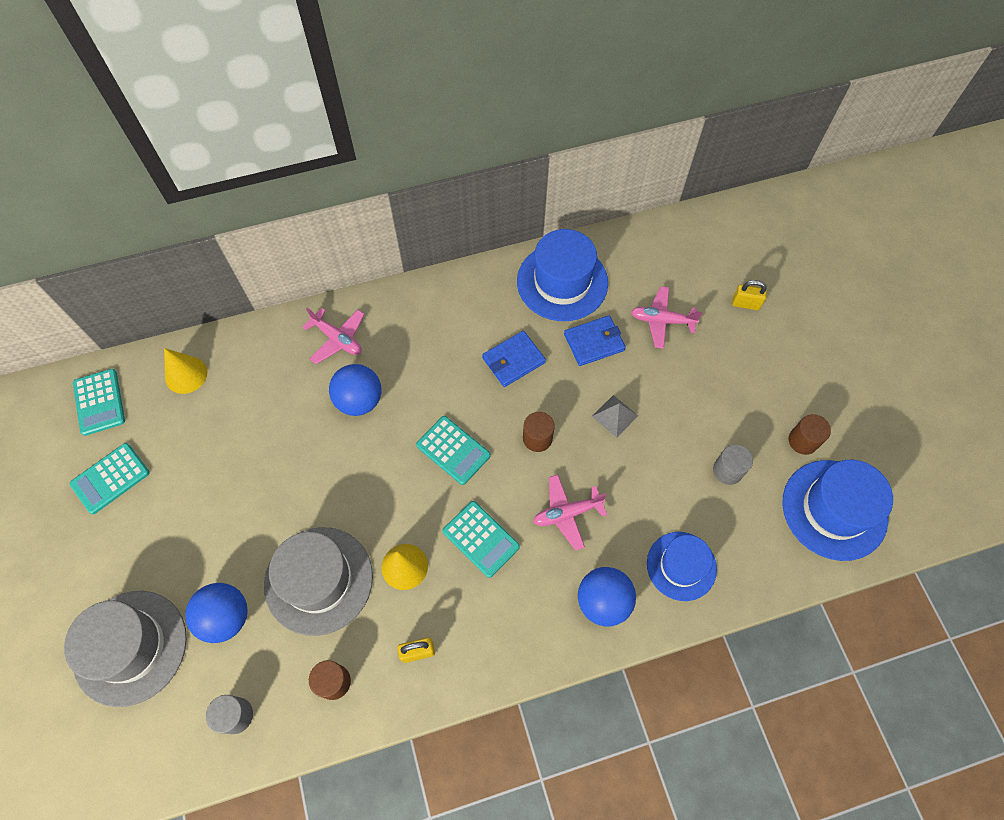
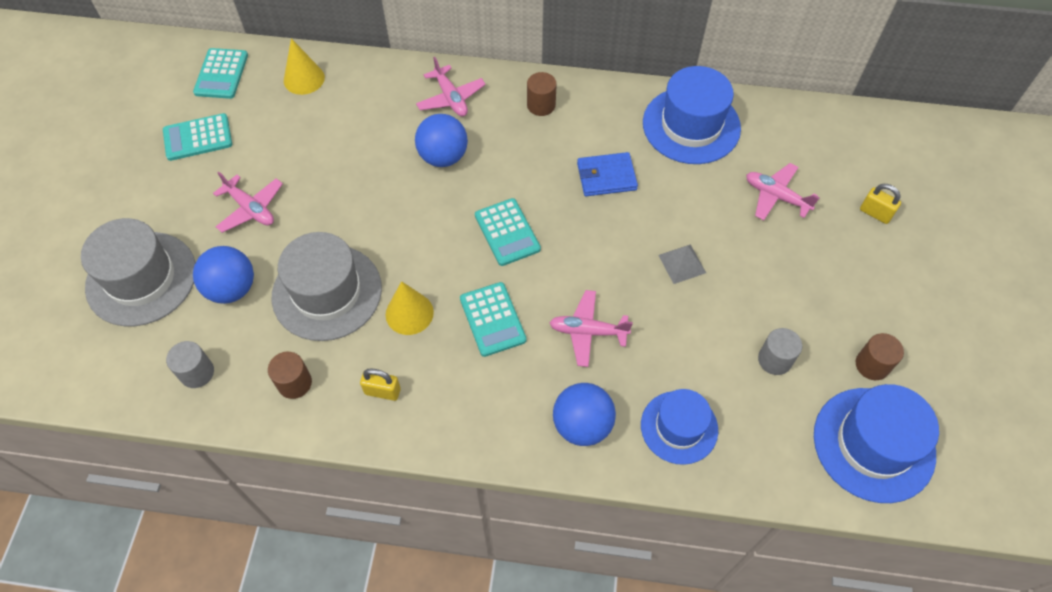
camera: 25 degrees right, 5 degrees down
(202, 529) = (250, 208): none -> pink plane
(537, 438) = (594, 253): brown cylinder -> brown cylinder (541, 105)
(594, 342) = (695, 190): blue wallet -> none

